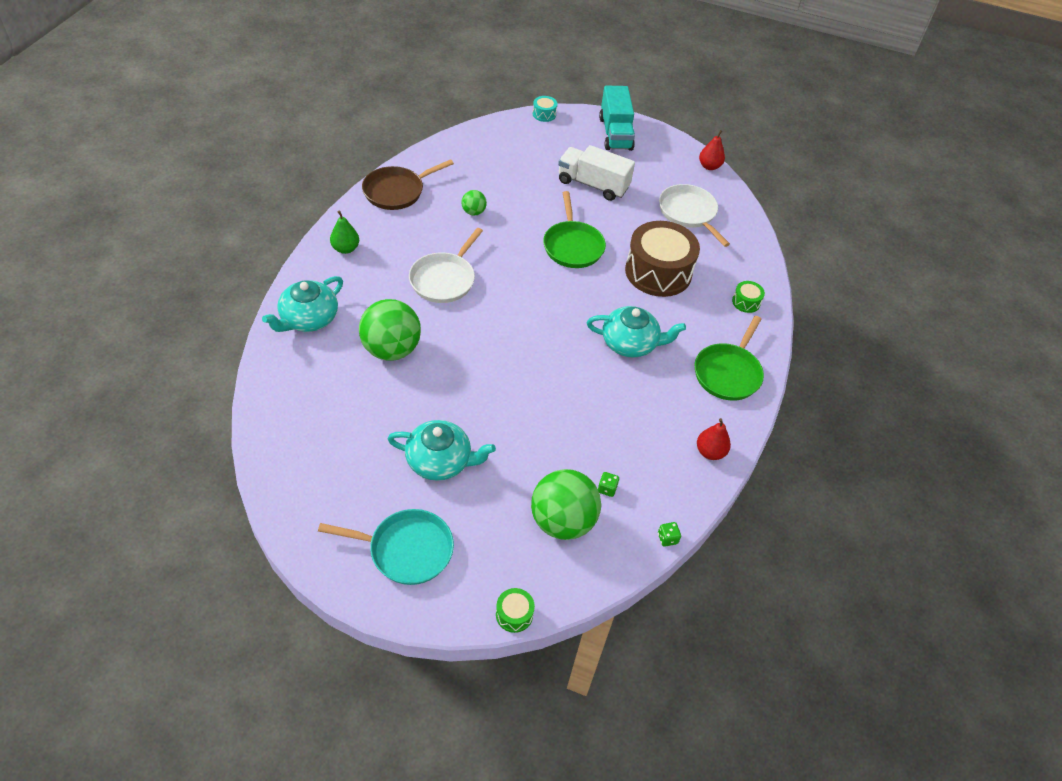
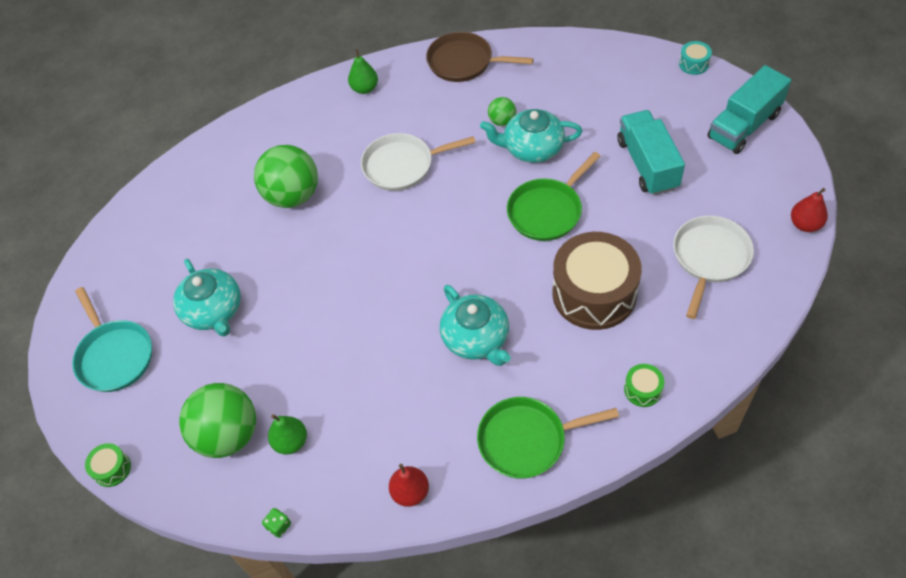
camera: 60 degrees right, 5 degrees up
(308, 319) = (271, 129): turquoise teapot -> turquoise teapot (532, 148)
(593, 185) = (647, 164): white truck -> turquoise truck
(607, 489) = (291, 442): green dice -> green pear

